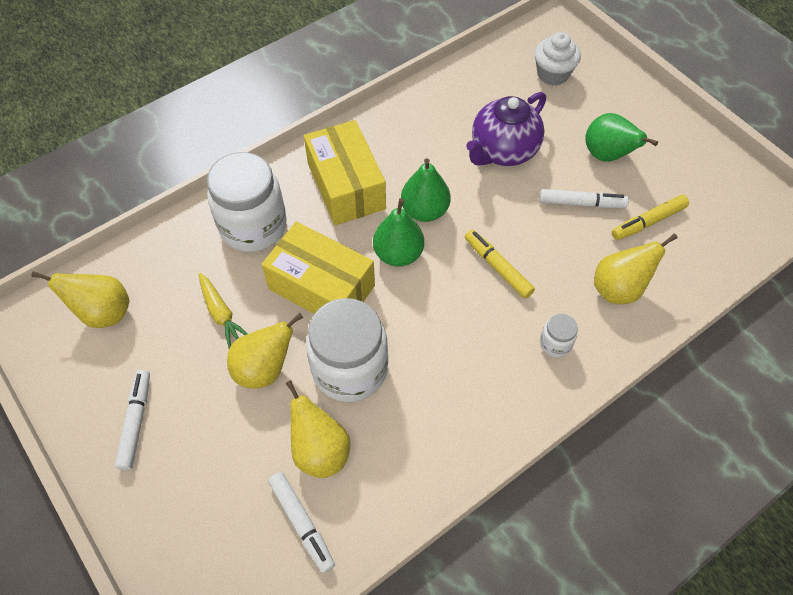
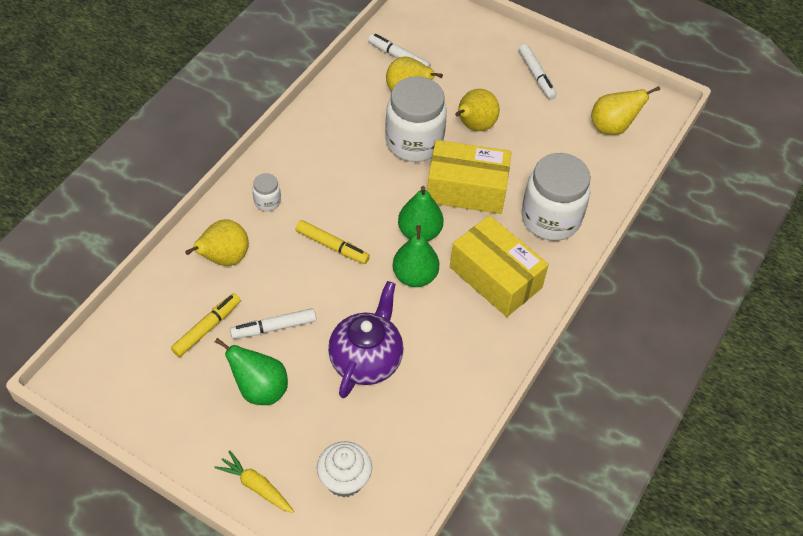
camera: 155 degrees right, 5 degrees down
(221, 313) = (529, 150): yellow carrot -> yellow carrot (256, 486)

